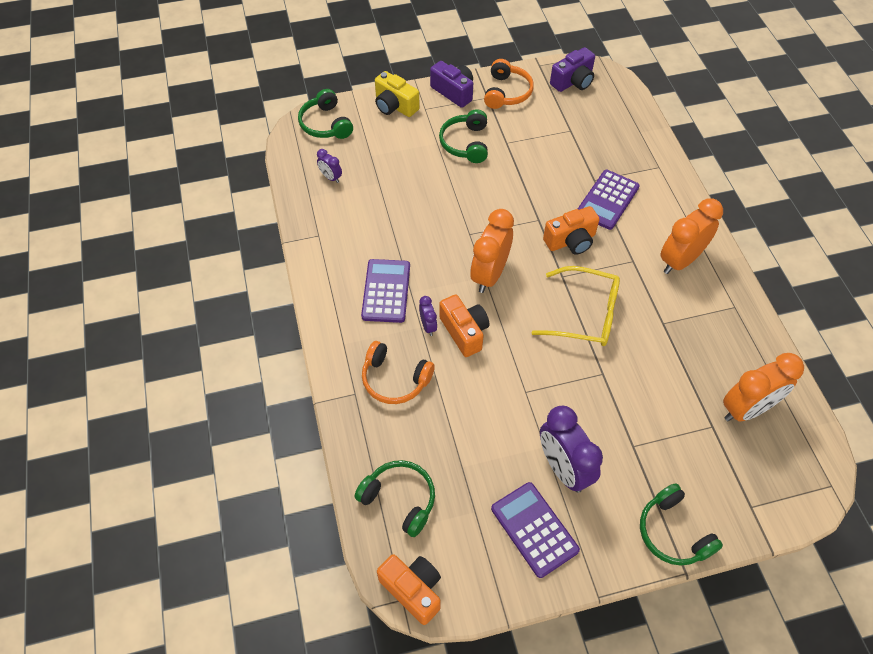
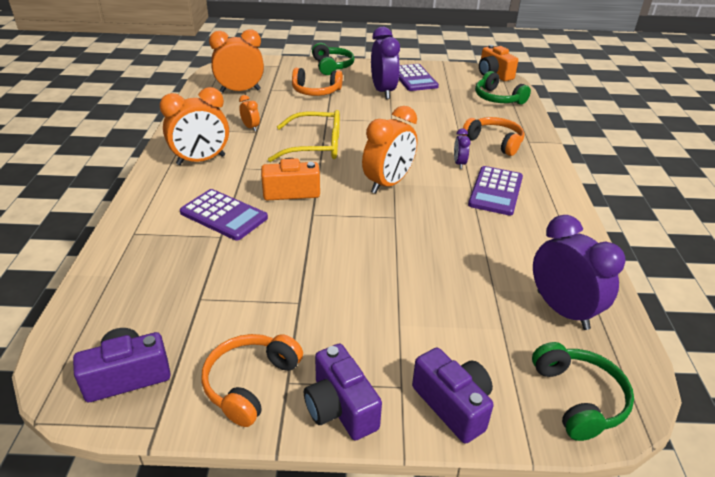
camera: 165 degrees left, 20 degrees down
(331, 177) = (562, 310): purple clock -> purple clock, size x2.11
(395, 106) = (453, 405): yellow camera -> purple camera
(464, 332) = (427, 155): orange camera -> none
(465, 143) = (357, 314): green headphones -> none
(585, 314) = (316, 146): yellow glasses -> yellow glasses turned 150 degrees clockwise
(607, 200) = (223, 215): purple calculator -> purple calculator turned 75 degrees clockwise
(652, 440) = (316, 91): none -> orange headphones
(674, 329) = (250, 127): none -> orange clock

